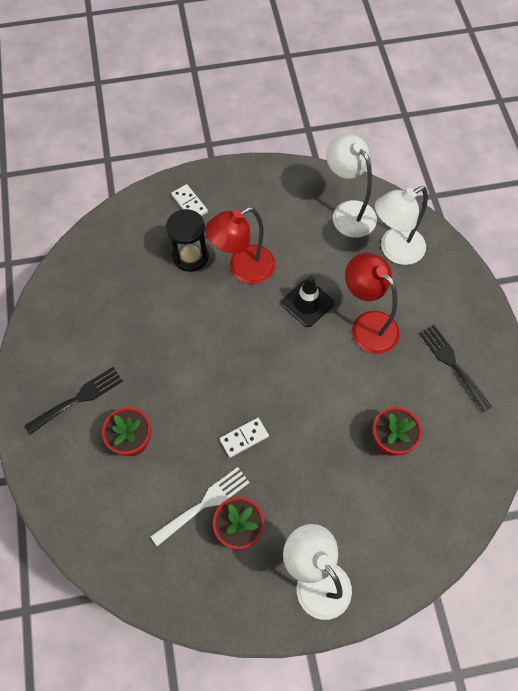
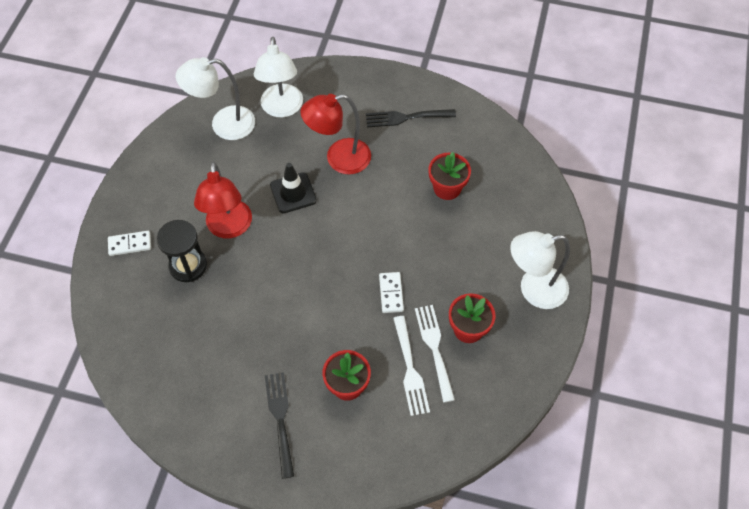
camera: 65 degrees left, 5 degrees down
(172, 491) = (410, 369): none -> white fork

